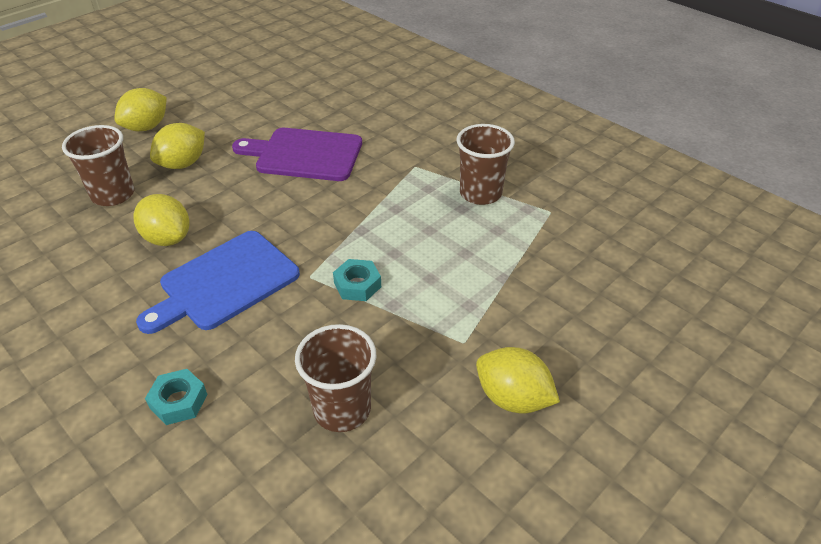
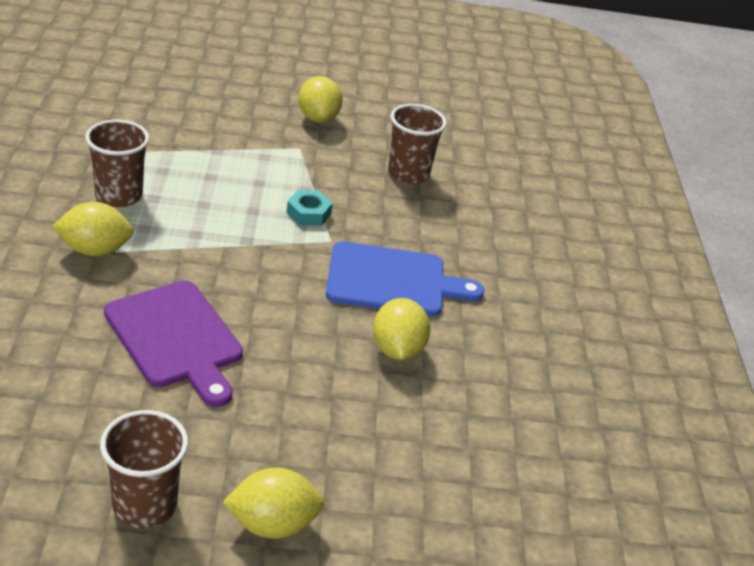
camera: 140 degrees left, 5 degrees down
(113, 195) = (401, 440): brown cup -> brown cup (145, 505)
(178, 401) = (494, 238): turquoise nut -> none
(183, 164) = (297, 425): yellow lemon -> yellow lemon (95, 250)

